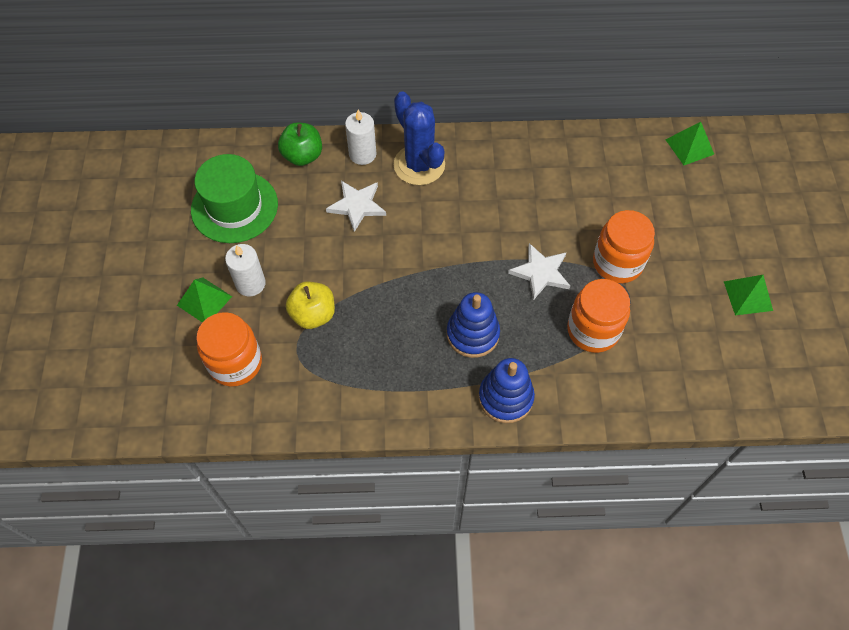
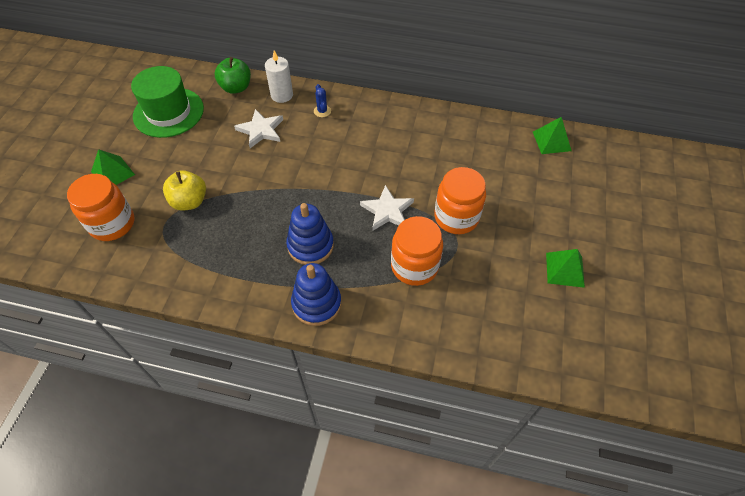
camera: 15 degrees right, 5 degrees down
(250, 284) = (153, 168): white candle -> none
(419, 165) = (322, 111): blue cactus -> blue cactus, size x0.41

